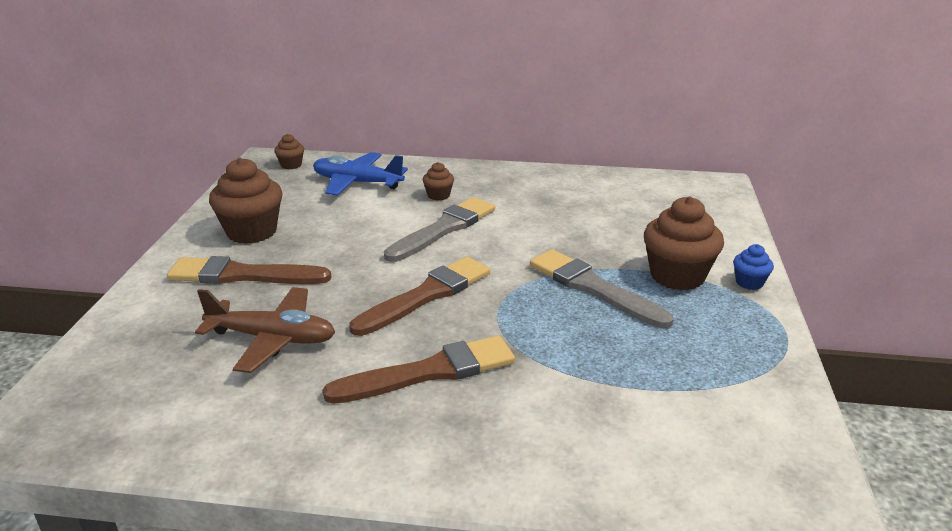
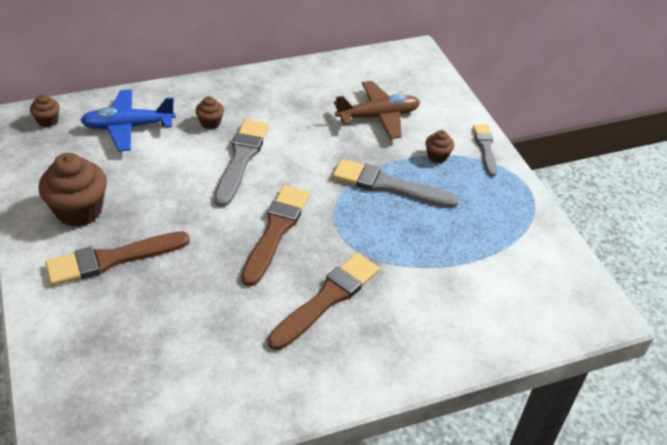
camera: 30 degrees left, 15 degrees up
(272, 339) = (190, 311): brown plane -> brown plane (378, 116)
(677, 276) = (437, 156): brown cupcake -> brown cupcake, size x0.49
(749, 282) = (485, 148): blue cupcake -> grey brush

